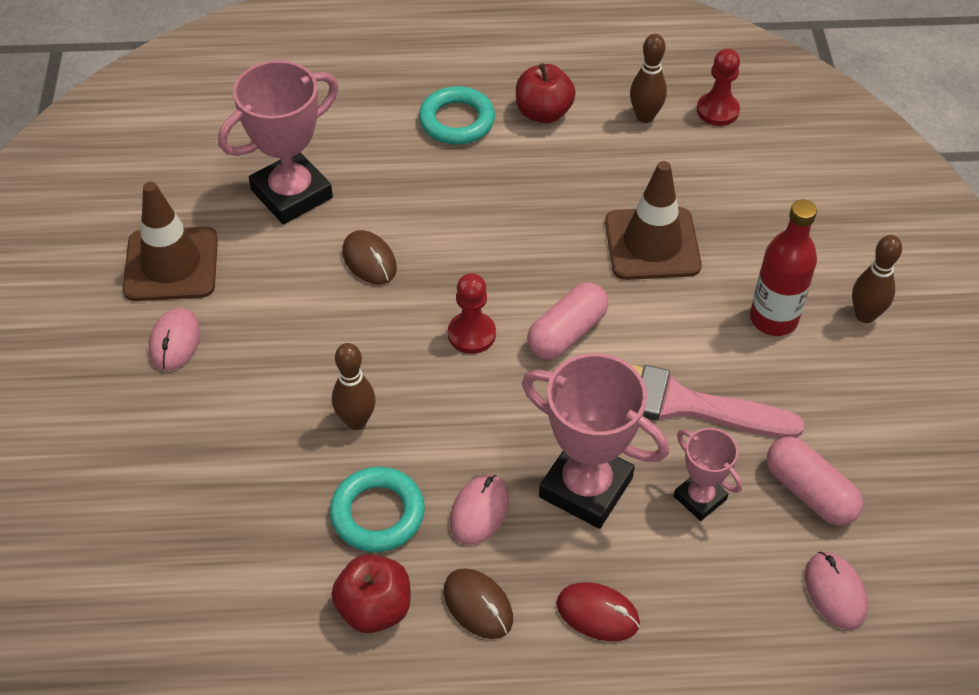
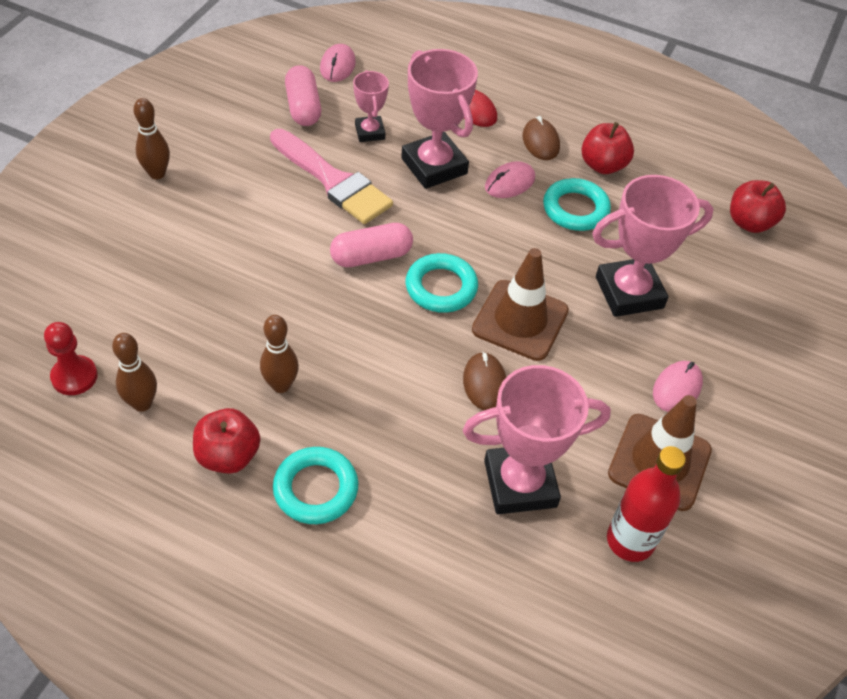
camera: 155 degrees left, 0 degrees up
(140, 613) = (749, 222): none -> red apple
(264, 427) = (629, 292): none -> pink trophy
(356, 421) = (561, 268): brown bowling pin -> brown bowling pin (281, 385)
(471, 334) = (441, 287): red pawn -> turquoise ring
(652, 244) = (250, 288): brown traffic cone -> brown traffic cone (520, 320)
(773, 319) = (220, 199): red bottle -> red bottle (630, 540)

